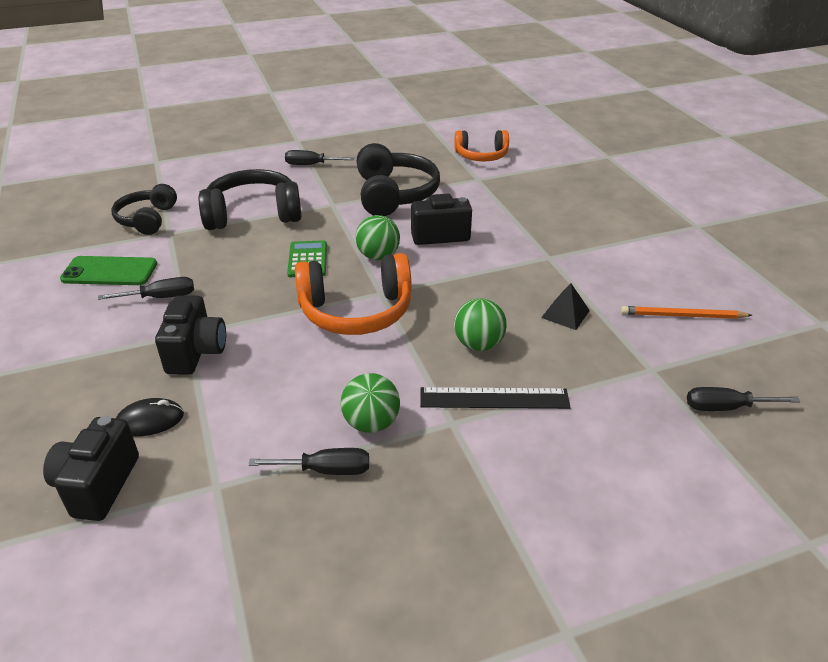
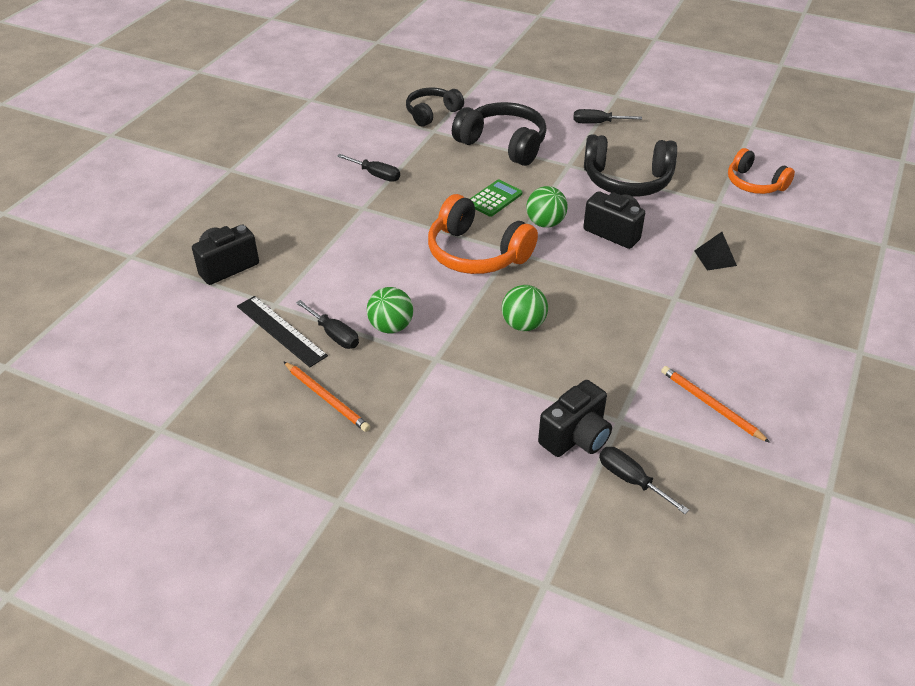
camera: 45 degrees right, 5 degrees up
(109, 272) = (368, 141): green phone -> none
(150, 420) = (285, 248): black mouse -> none
(196, 352) = (353, 222): black camera -> black camera (576, 437)
(311, 165) = (597, 123): black screwdriver -> black screwdriver turned 45 degrees counterclockwise
(394, 194) = (627, 181): black headphones -> black headphones turned 60 degrees clockwise
(407, 538) = (327, 398): none -> orange pencil
(494, 398) = (482, 363): black ruler -> black ruler (281, 331)
(565, 314) = (618, 345): black pyramid -> black pyramid (715, 258)

